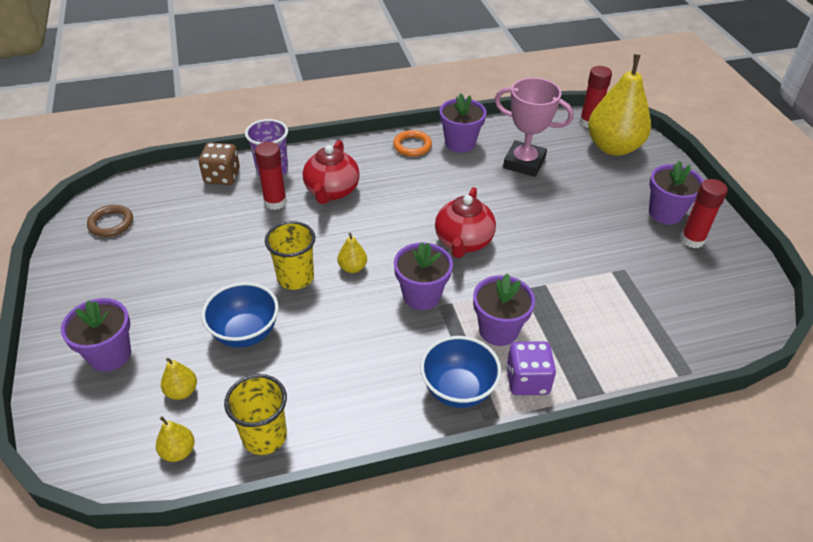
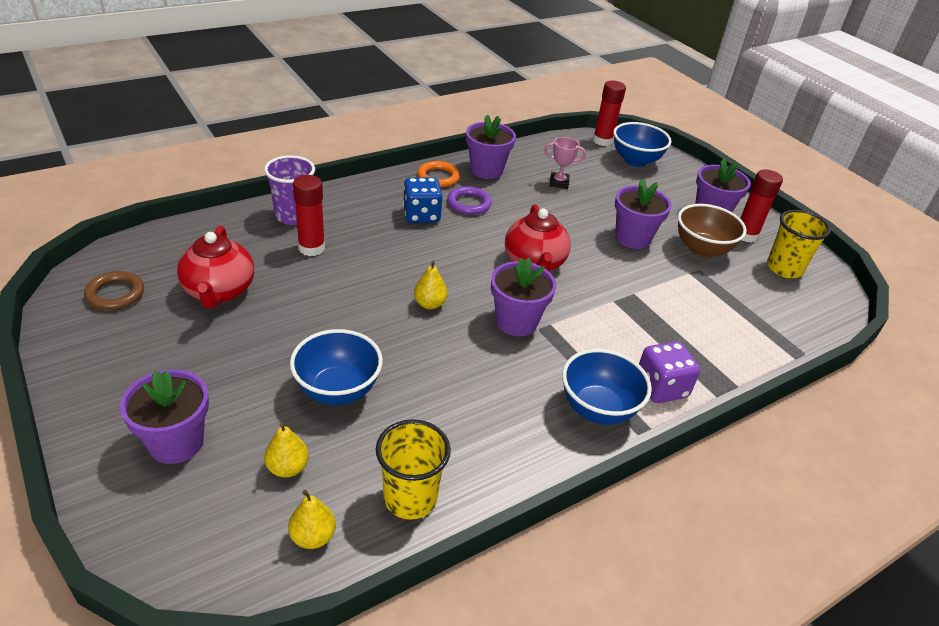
camera: 20 degrees left, 5 degrees down
(222, 176) = (236, 228): brown dice -> none
(295, 278) = (370, 323): yellow cup -> yellow cup (784, 268)
(332, 191) = (371, 230): red teapot -> red teapot (219, 291)
(381, 182) = (421, 215): none -> blue dice
(429, 175) = (469, 204): none -> purple ring
(498, 330) = (610, 343): purple flower pot -> purple flower pot (632, 238)
(524, 163) = (559, 183): pink trophy -> pink trophy, size x0.51
(613, 147) = (635, 161): yellow pear -> blue bowl
(637, 249) = (702, 249): none -> brown bowl

